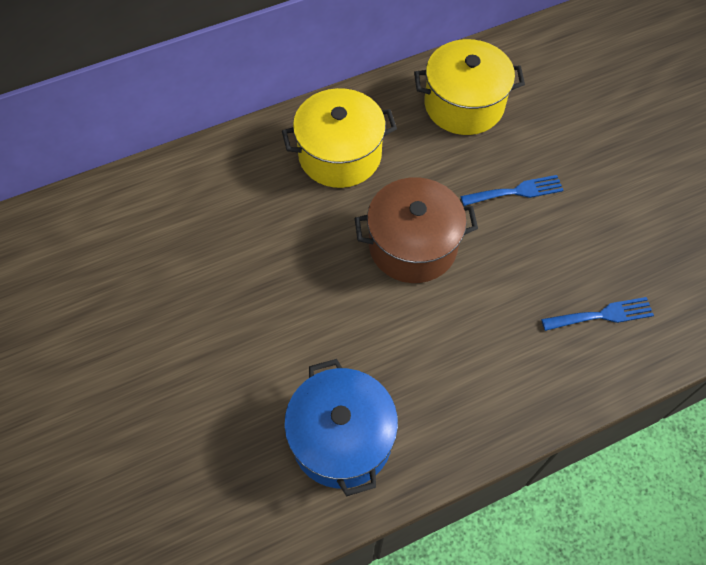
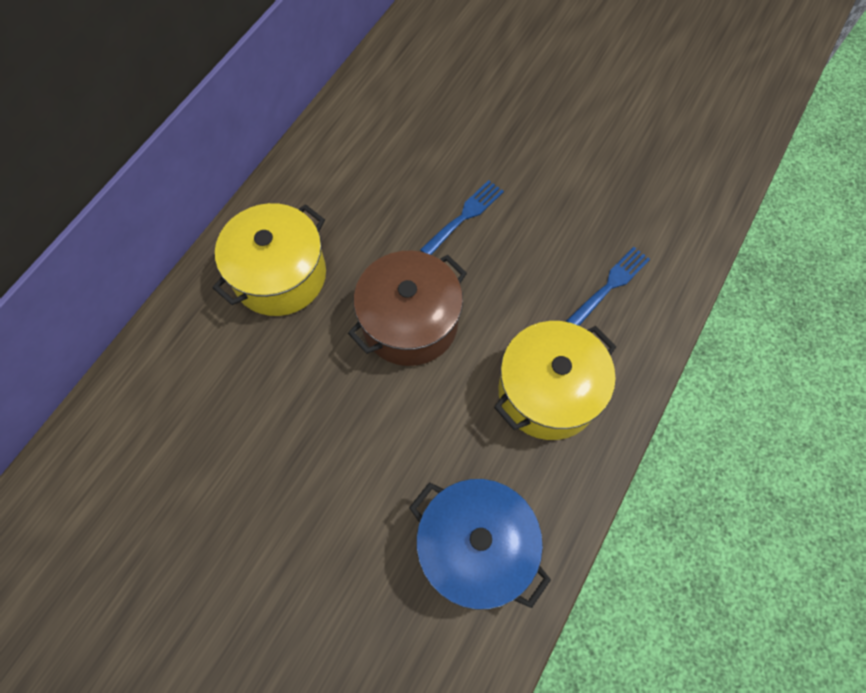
camera: 35 degrees left, 5 degrees up
(464, 104) = (362, 160): yellow pot -> yellow pot (548, 392)

